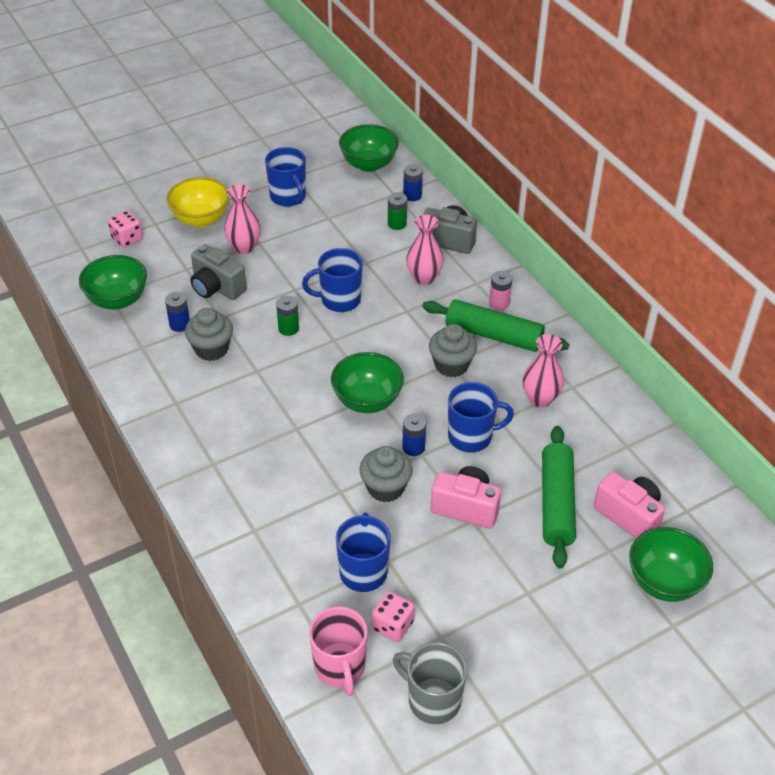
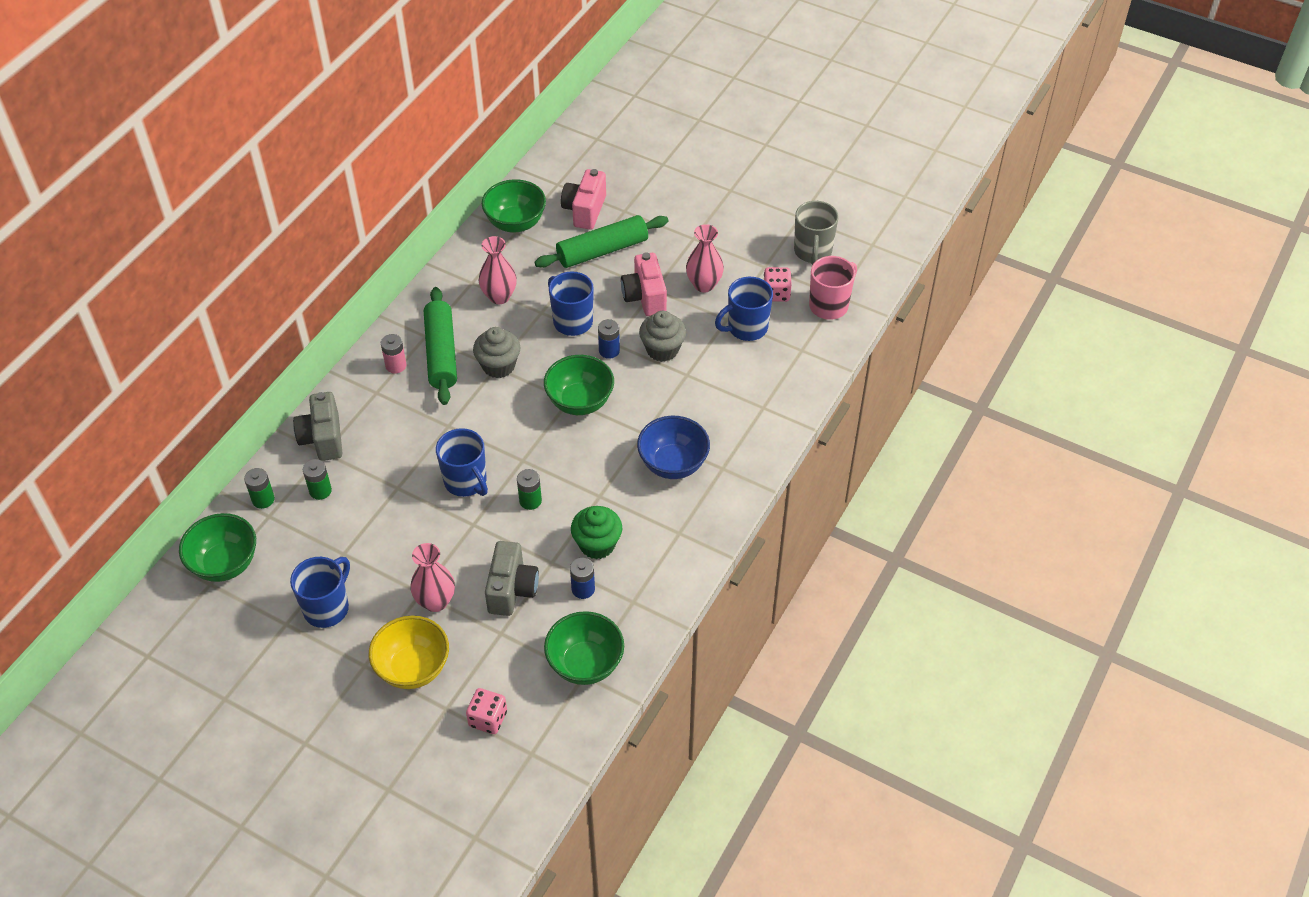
camera: 120 degrees left, 5 degrees up
(211, 349) = (597, 544): grey cupcake -> green cupcake
(246, 432) = (673, 464): none -> blue bowl
(412, 195) = (263, 499): blue battery -> green battery
(424, 278) = (393, 433): pink vase -> pink vase (704, 284)
(664, 582) = (630, 177): green bowl -> green bowl (515, 223)

